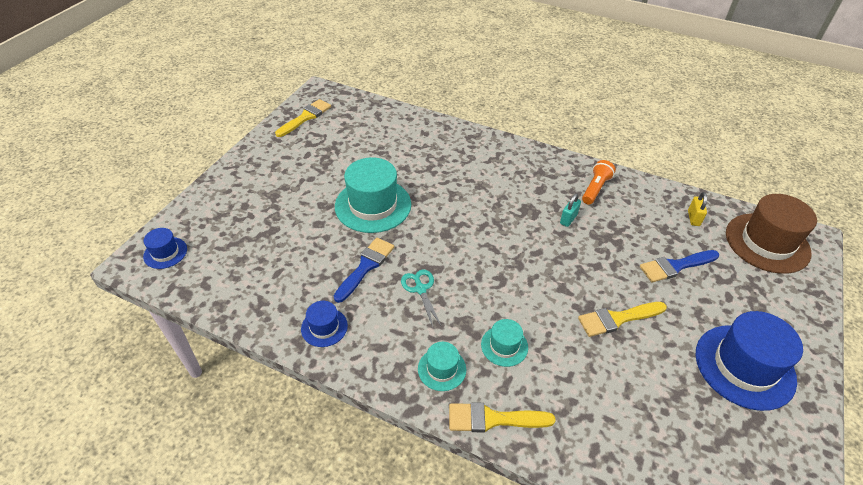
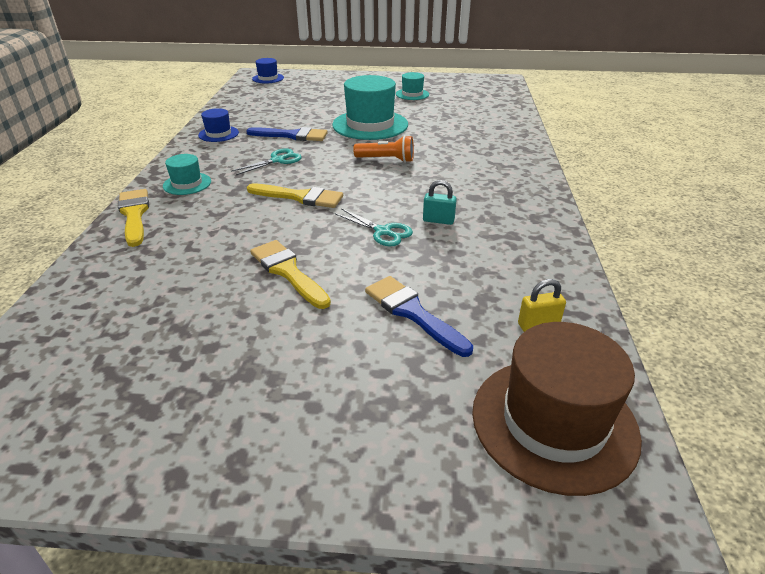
camera: 70 degrees right, 10 degrees down
(306, 117) = (459, 82): yellow brush -> yellow brush (300, 197)
(504, 346) = (223, 208): turquoise hat -> turquoise hat (412, 94)
(575, 252) = (383, 232): none -> turquoise scissors
(595, 188) = (516, 233): orange flashlight -> orange flashlight (386, 160)
(744, 366) = (242, 393): blue hat -> none

